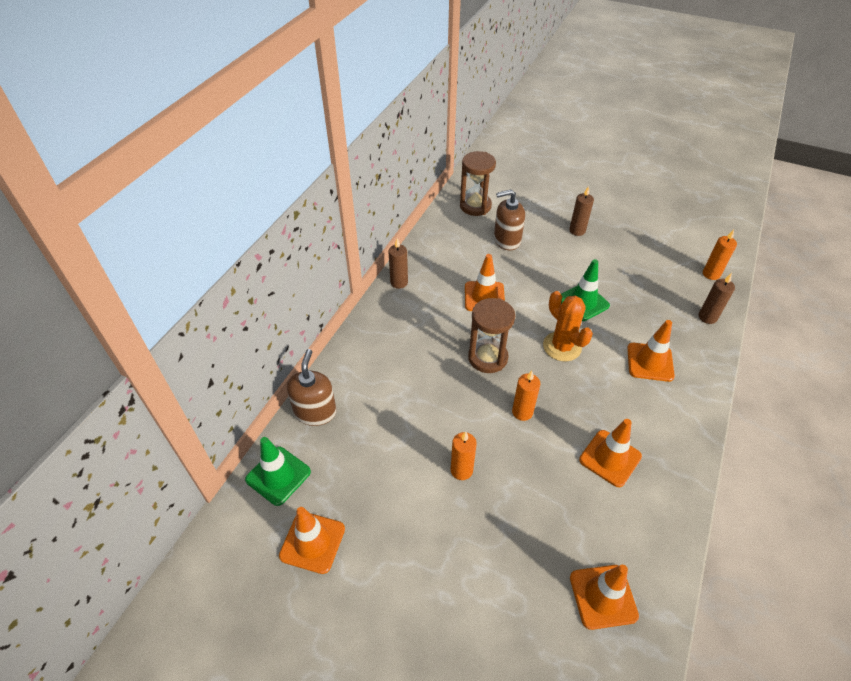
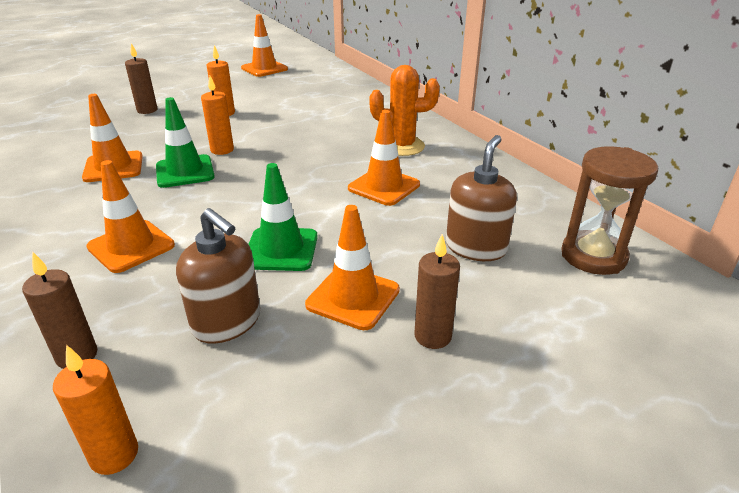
camera: 125 degrees right, 15 degrees down
(278, 475) = (323, 70): green traffic cone -> green traffic cone (185, 171)
(315, 412) = (355, 86): brown soap dispenser -> brown soap dispenser (227, 322)
(399, 282) = (466, 150): brown candle -> brown candle (147, 110)
(487, 358) = (301, 157): brown hourglass -> none
(562, 347) = (247, 200): orange cactus -> orange cactus (402, 146)
(603, 596) = (64, 123): orange traffic cone -> orange traffic cone (353, 297)

